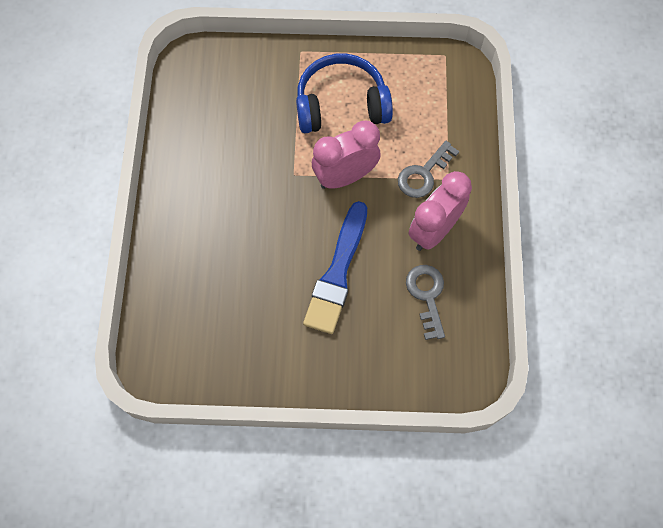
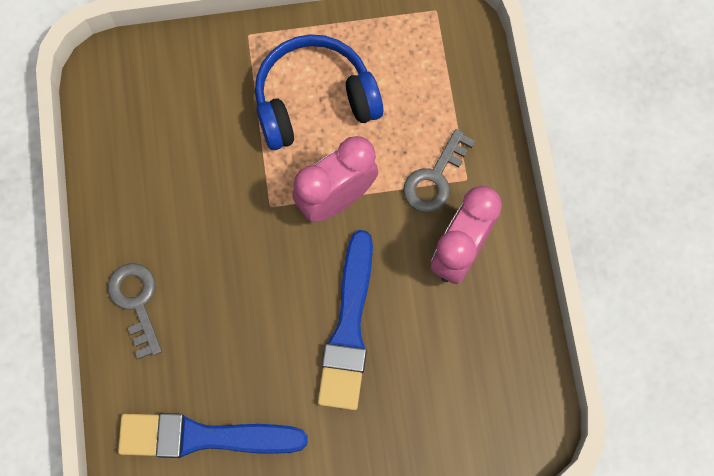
camera: 10 degrees left, 5 degrees up
(210, 334) = (203, 437): none -> blue brush
(427, 296) = (465, 339): grey key -> grey key (136, 302)

